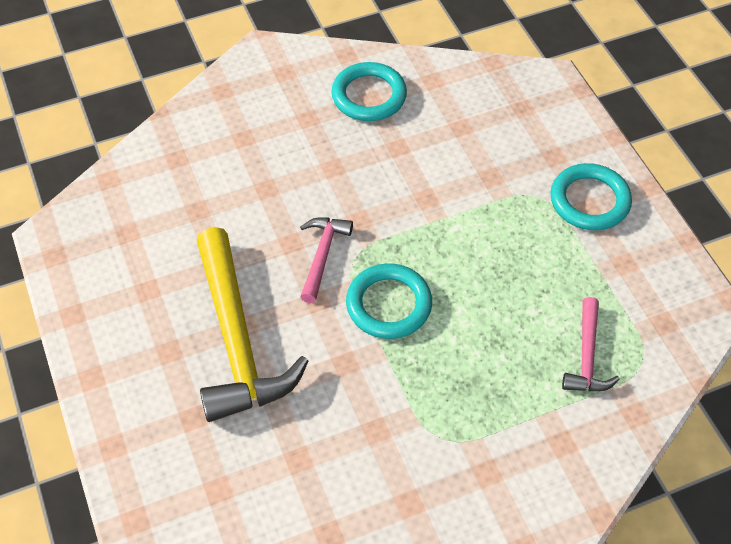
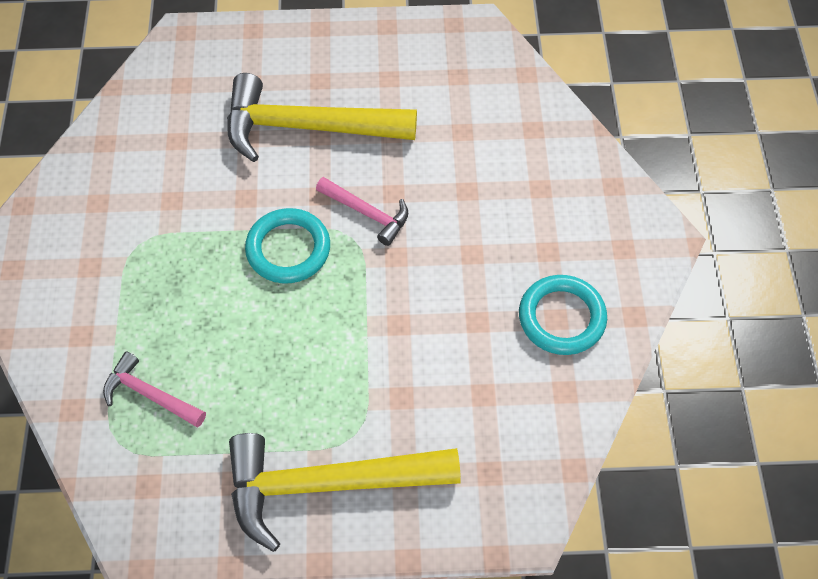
camera: 110 degrees right, 5 degrees up
(589, 201) = (327, 485): turquoise ring -> yellow hammer

